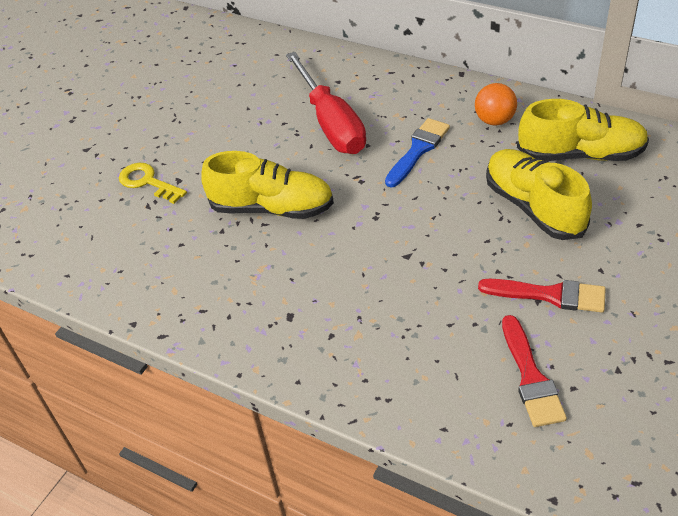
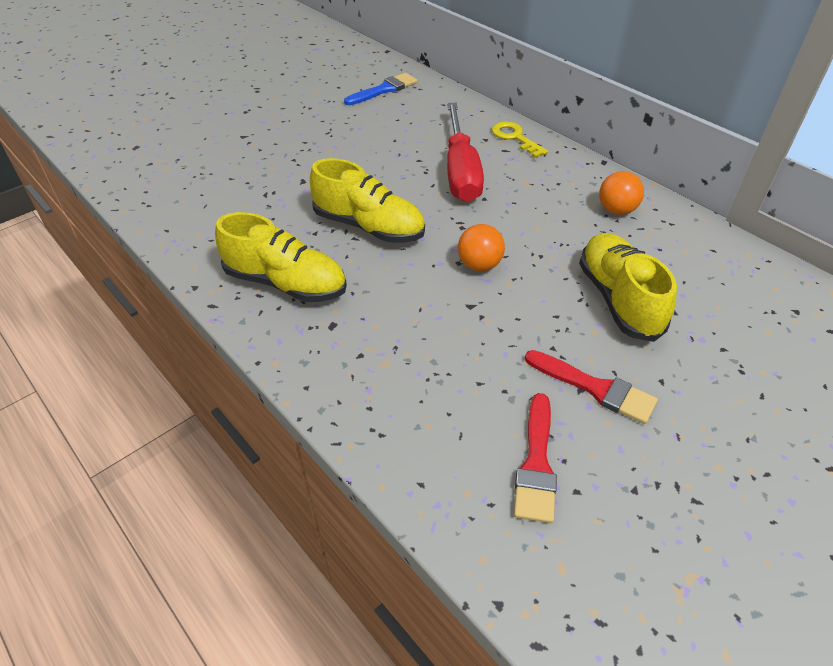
camera: 15 degrees right, 0 degrees up
(148, 182) = (276, 175): yellow key -> yellow key (515, 138)
(396, 214) = (479, 265): none -> orange ball
(418, 150) = (529, 216): blue brush -> blue brush (384, 90)
(580, 154) = (690, 264): yellow shoe -> yellow shoe (286, 283)

